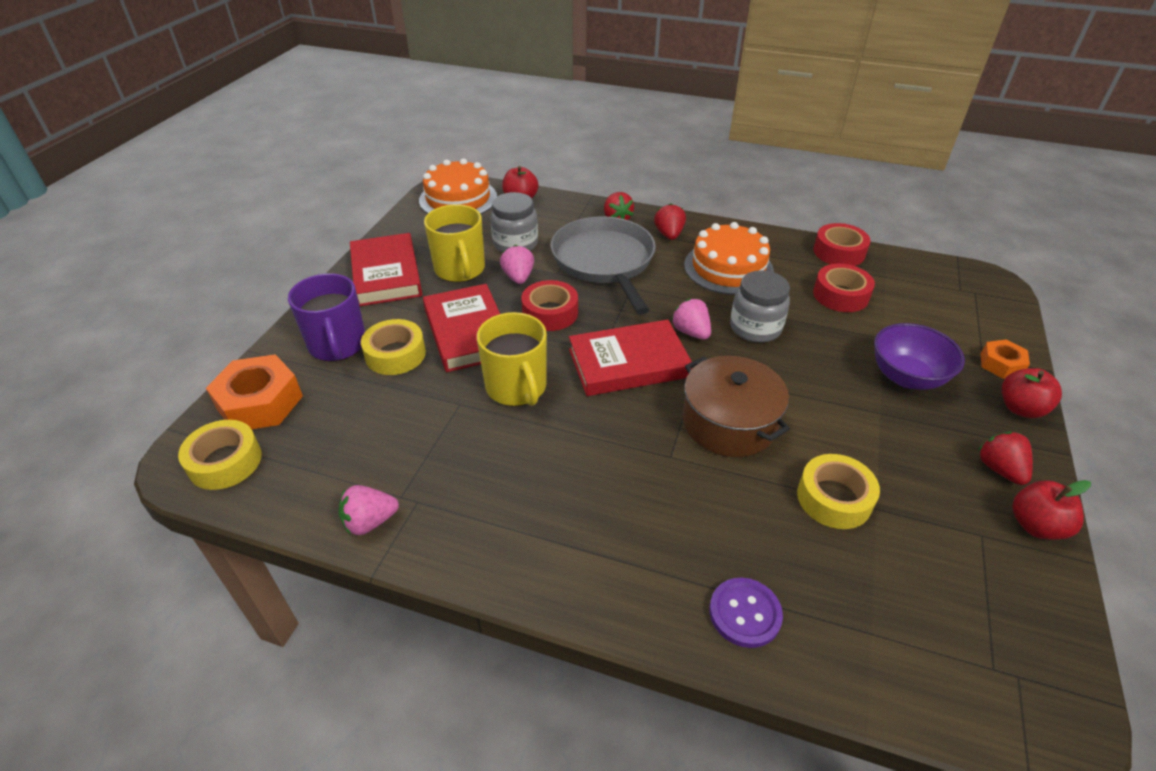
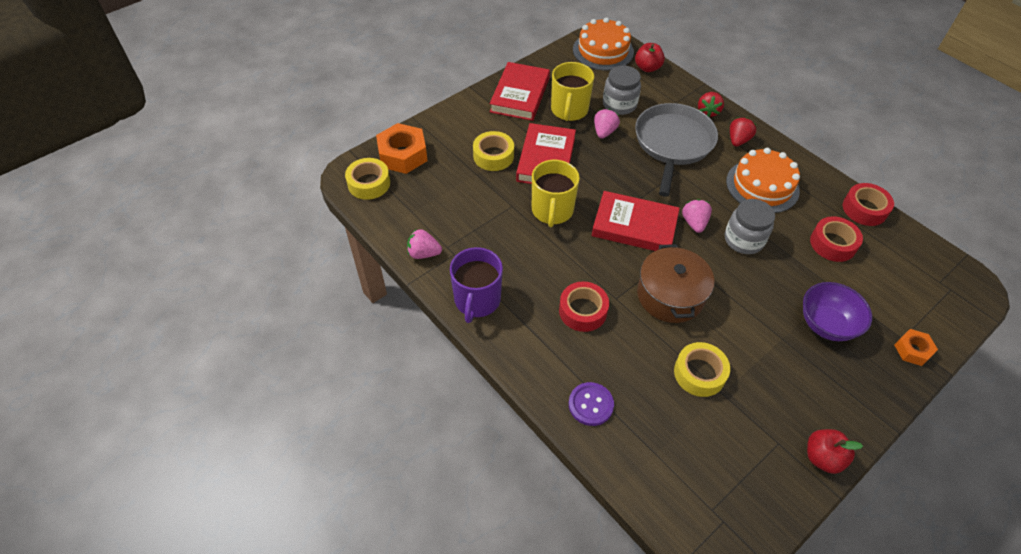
camera: 30 degrees right, 10 degrees up
(337, 345) = (463, 135): purple mug -> purple mug (477, 300)
(550, 313) = (607, 168): red tape -> red tape (583, 311)
(999, 469) = (833, 414): red strawberry -> none
(1020, 408) = (894, 386): red apple -> none

